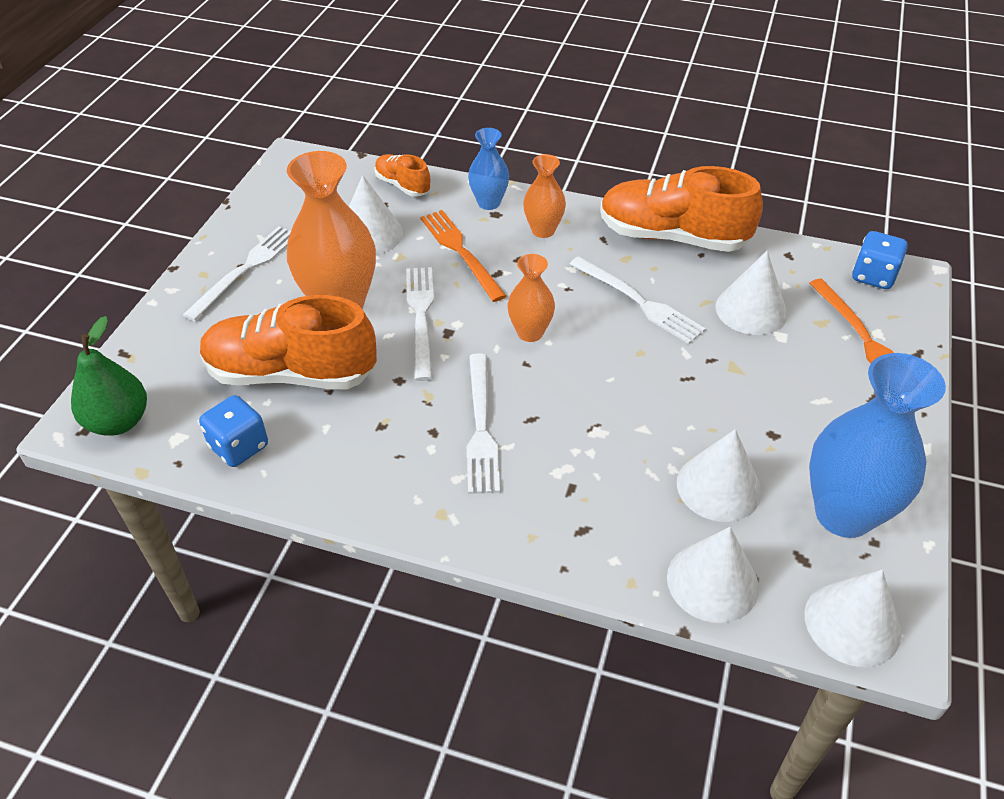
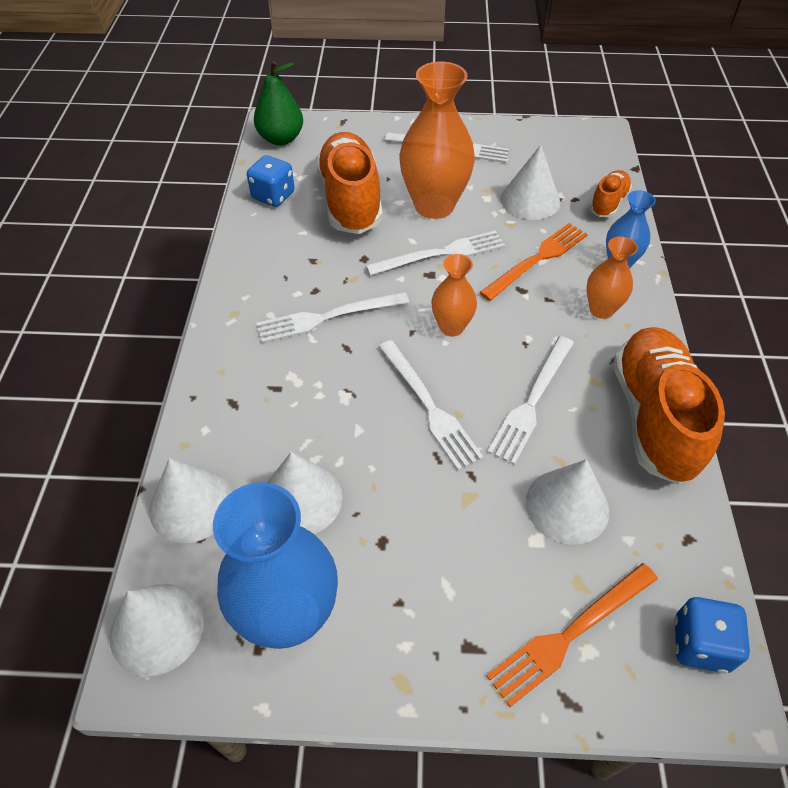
camera: 75 degrees right, 5 degrees up
(627, 371) = (429, 406): none -> white fork

